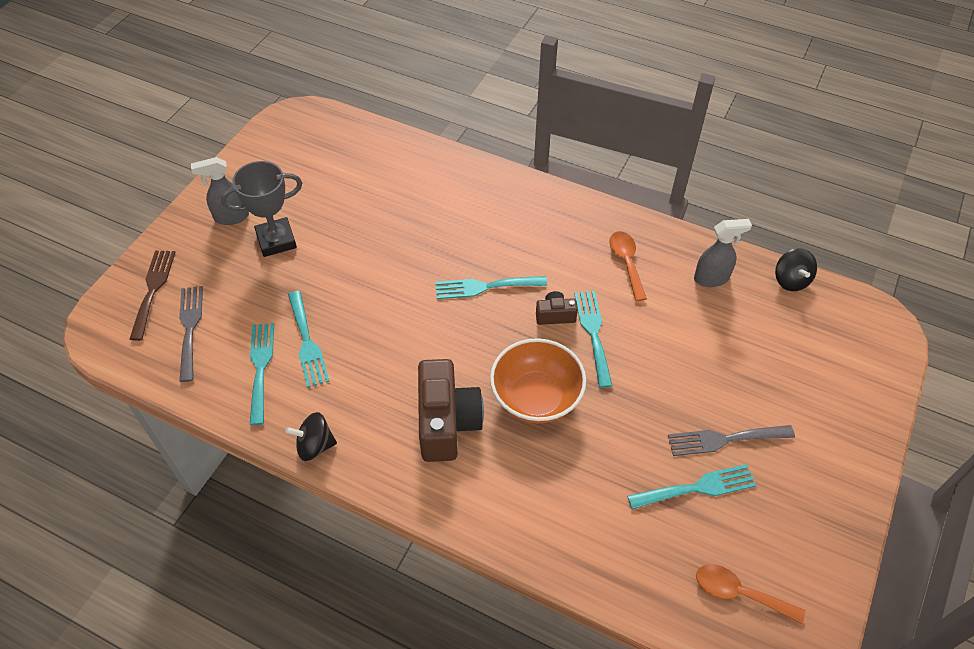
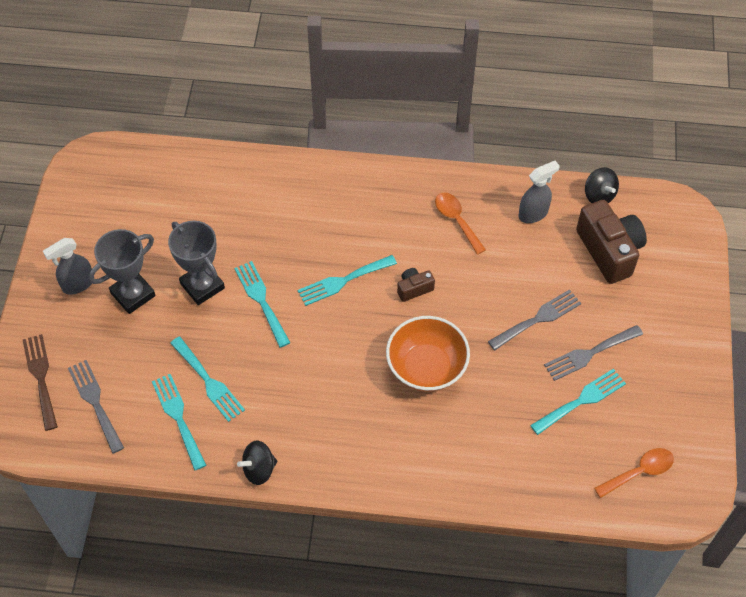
camera: 20 degrees left, 5 degrees up
(345, 252) = (202, 286): none -> grey trophy
(447, 422) = (361, 413): brown camera -> brown camera (609, 251)
(593, 333) = (452, 294): turquoise fork -> turquoise fork (261, 300)
(678, 385) = (538, 319): none -> grey fork
(739, 593) = (639, 472): orange spoon -> orange spoon turned 150 degrees clockwise

